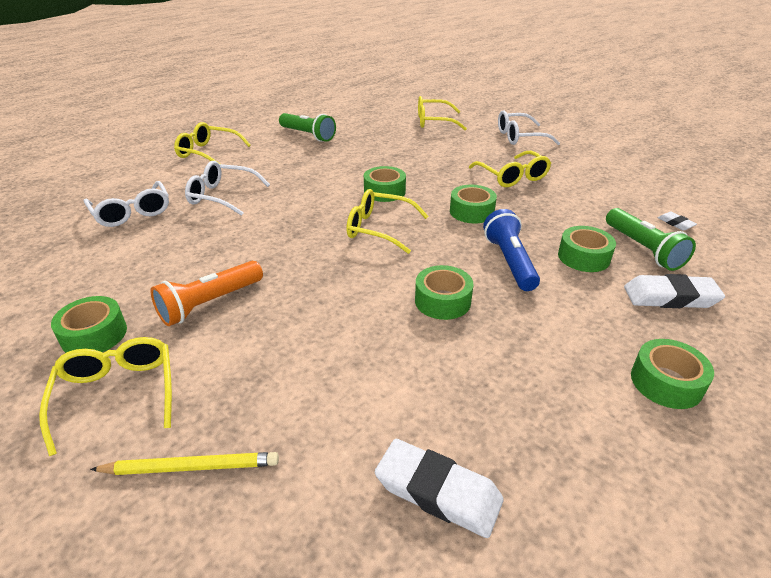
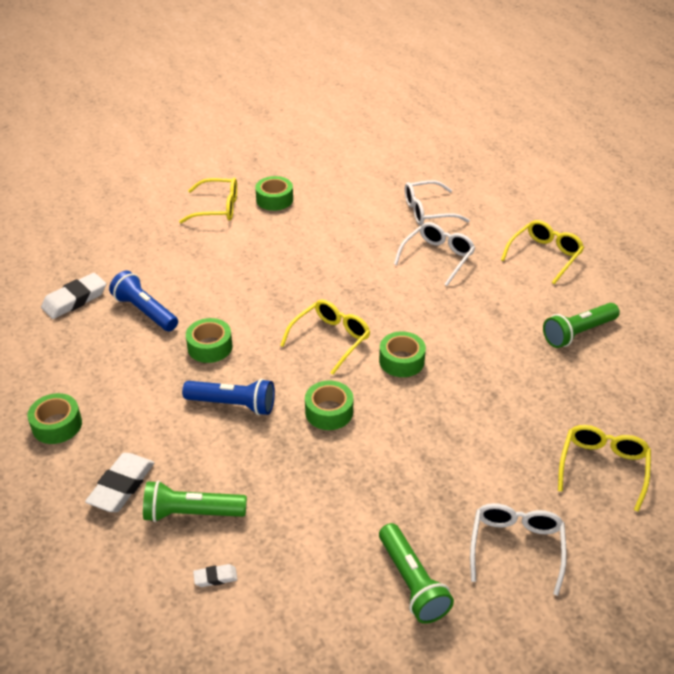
camera: 110 degrees right, 5 degrees up
(190, 467) = (151, 229): yellow pencil -> none
(209, 303) = (278, 241): orange flashlight -> none
(415, 383) = (145, 311): none -> blue flashlight
(512, 176) = (393, 480): yellow glasses -> none
(582, 160) = (412, 583): none -> green flashlight
(583, 257) = (208, 459): green tape -> none

